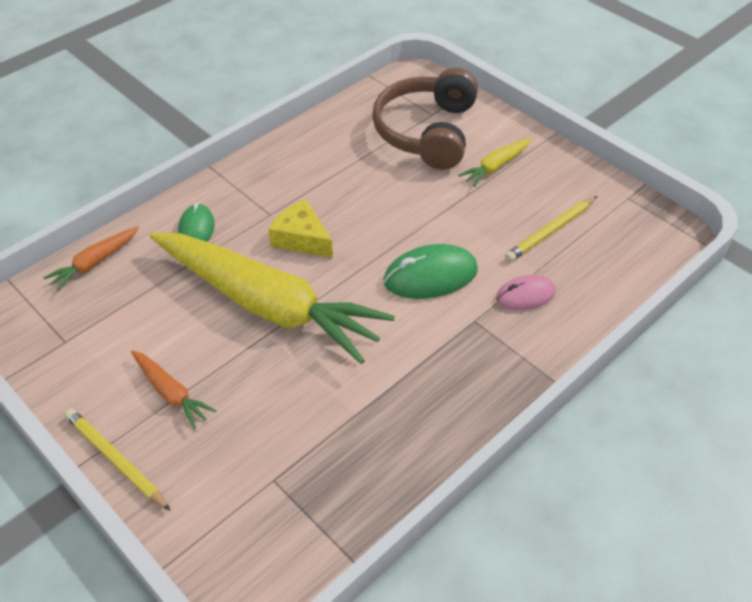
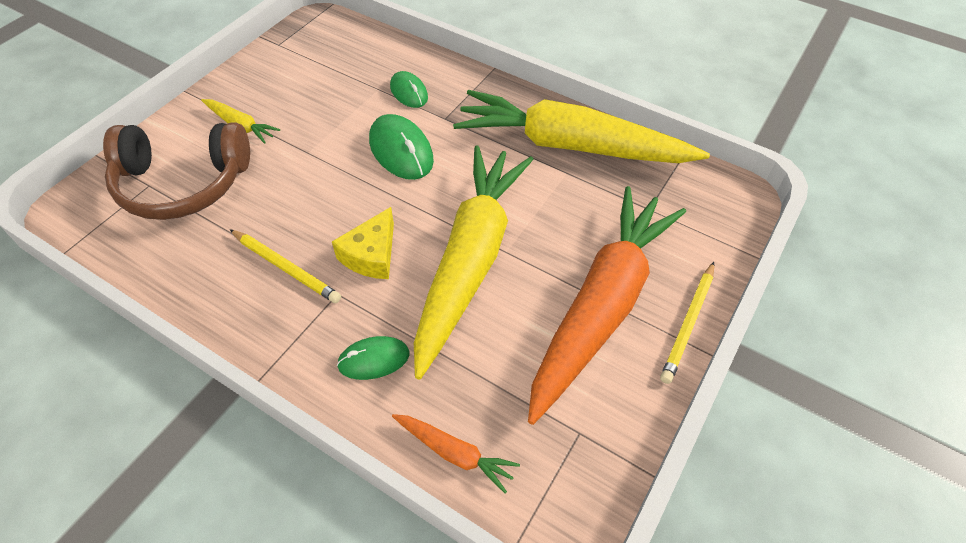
camera: 105 degrees left, 5 degrees up
(171, 393) = (601, 306): orange carrot -> orange carrot, size x2.48
(397, 430) = (571, 145): none -> yellow carrot
(525, 295) = (409, 92): pink mouse -> green mouse
(551, 231) = (329, 84): yellow pencil -> yellow pencil (286, 268)

